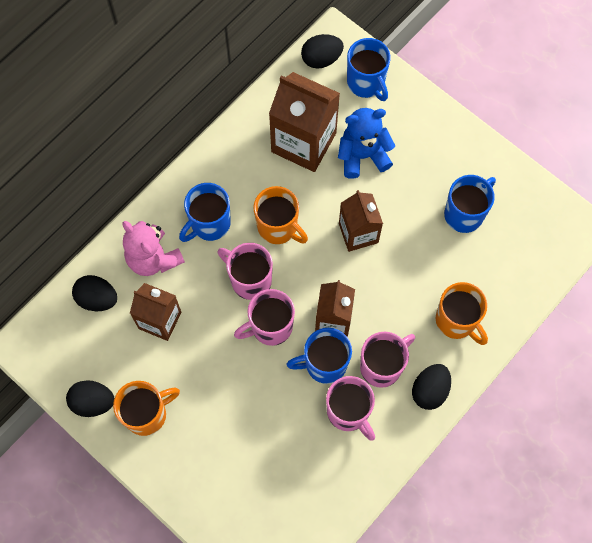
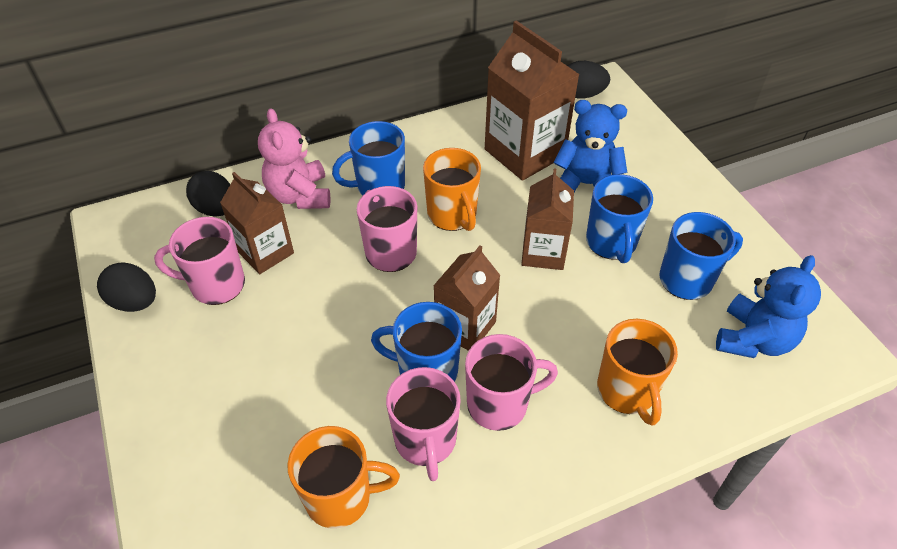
camera: 25 degrees right, 20 degrees down
(147, 414) = (182, 338): orange mug -> orange mug (341, 497)
(270, 327) = (384, 306): pink mug -> pink mug (216, 285)
(366, 83) = (621, 127): blue mug -> blue mug (611, 243)
(429, 390) = (551, 461): black egg -> none
(521, 245) = (753, 339): none -> blue teddy bear

